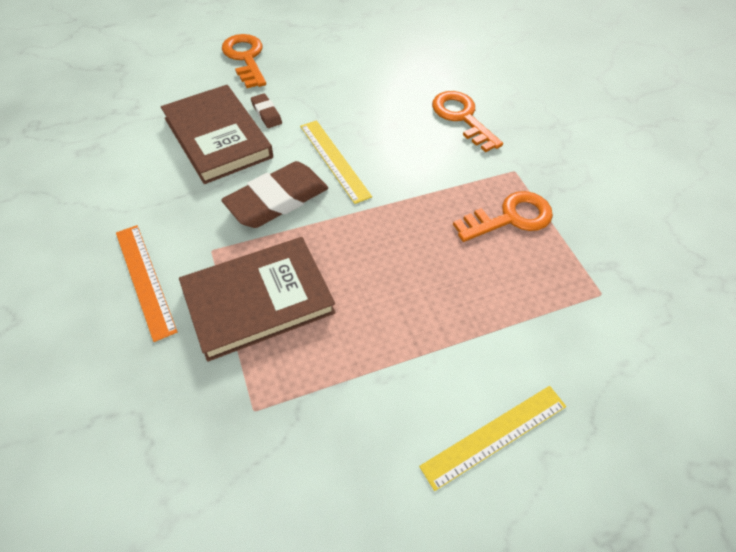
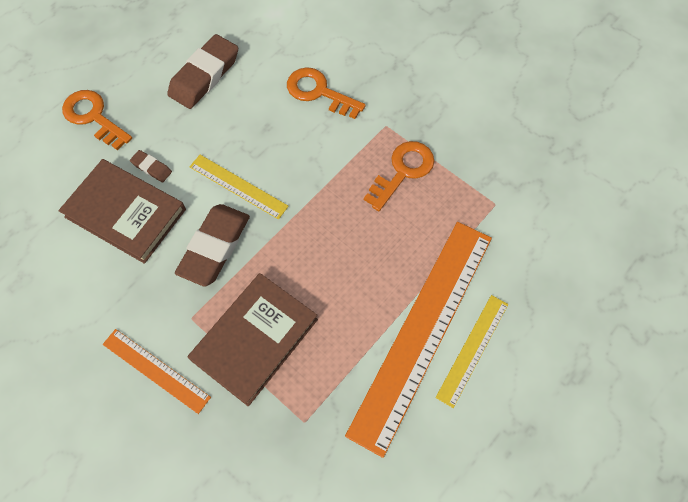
camera: 25 degrees left, 10 degrees up
(362, 65) = (204, 76): none -> brown eraser
(445, 383) = (422, 331): none -> orange ruler

